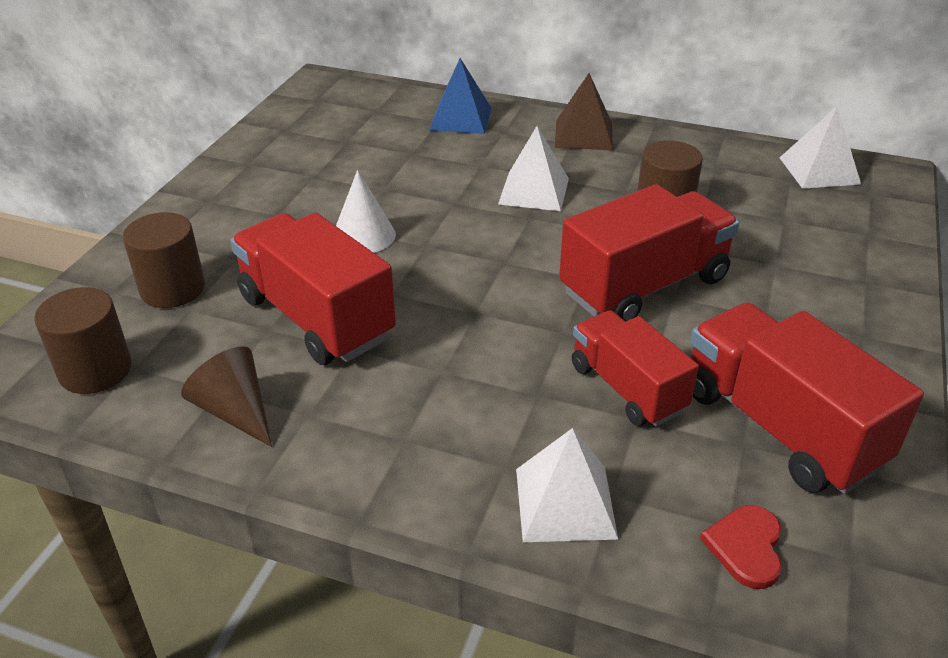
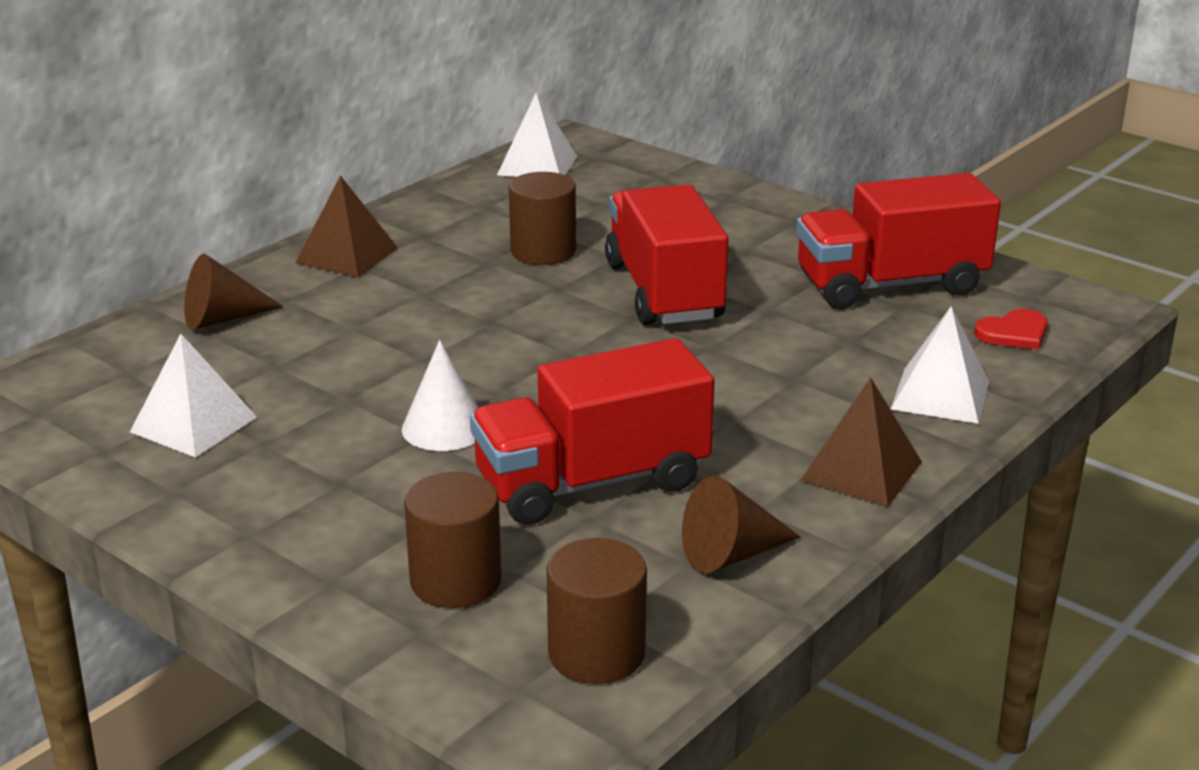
camera: 70 degrees left, 10 degrees down
(393, 467) = (861, 471): none -> brown pyramid
(460, 119) = (222, 318): blue pyramid -> brown cone
(534, 191) = (442, 308): white pyramid -> white pyramid (194, 424)
(627, 388) = (809, 335): red truck -> none
(746, 547) = (1014, 333): red heart -> red heart turned 60 degrees counterclockwise

